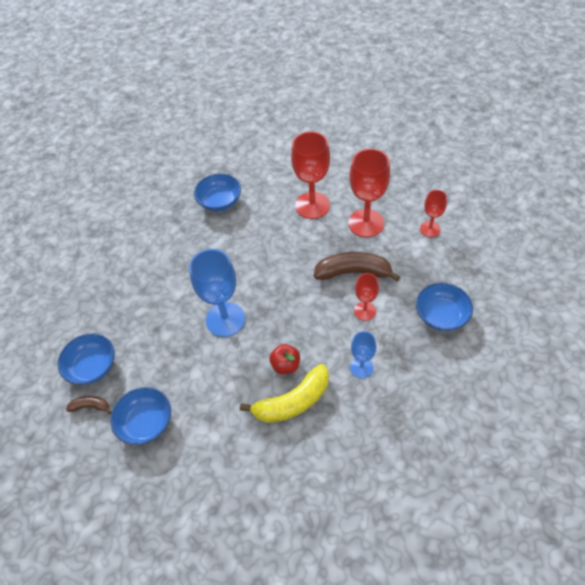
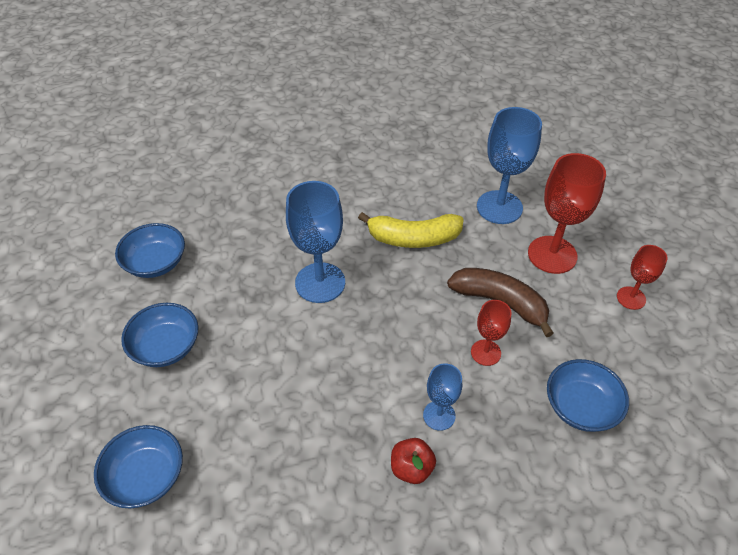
camera: 25 degrees right, 5 degrees down
(91, 406) = (126, 301): brown banana -> none
(220, 201) = (397, 159): blue bowl -> blue bowl (146, 476)
(285, 365) = (352, 365): red apple -> red apple (411, 468)
(292, 402) = (333, 410): yellow banana -> yellow banana (413, 238)
(312, 205) = (499, 207): red goblet -> blue goblet

